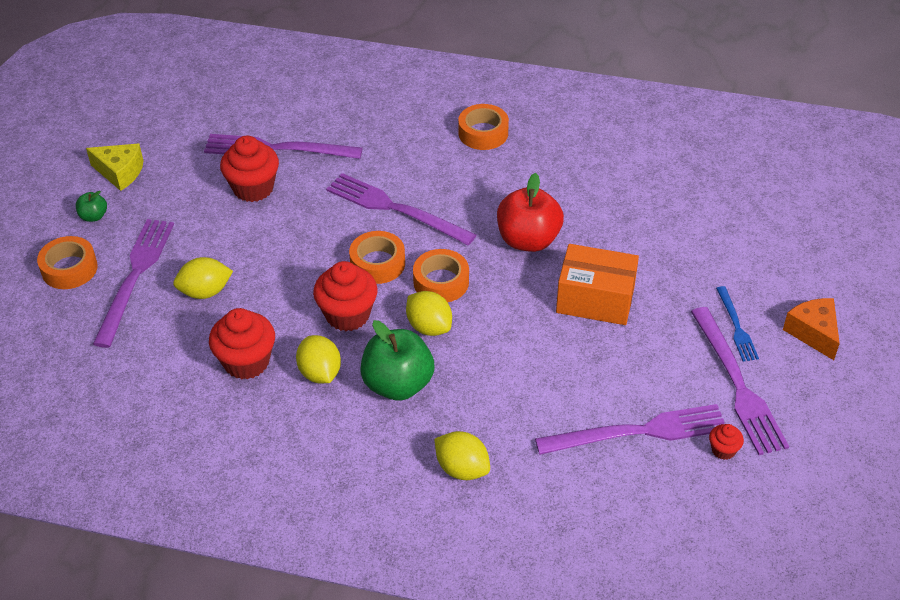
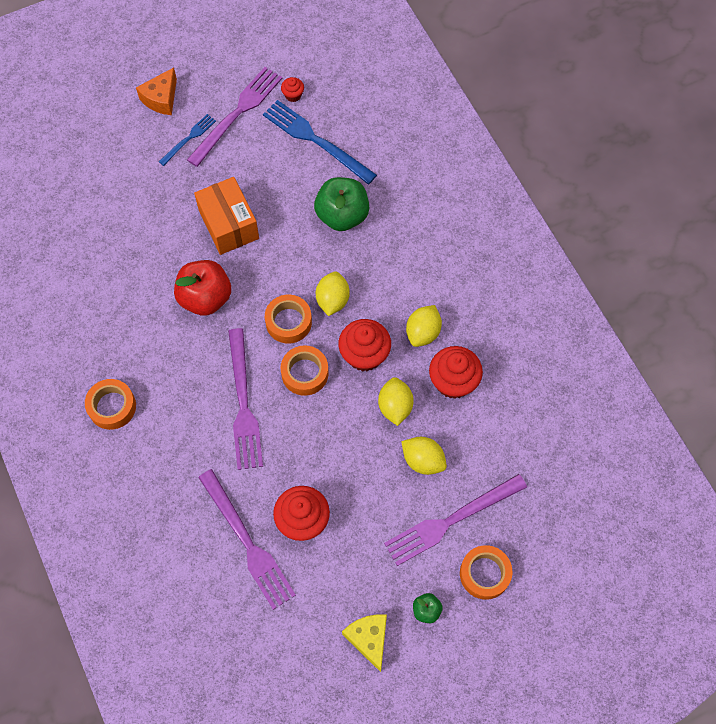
camera: 130 degrees left, 20 degrees up
(398, 384) = (392, 283): green apple -> green apple (342, 215)
(462, 469) = (419, 207): yellow lemon -> yellow lemon (395, 406)
(638, 432) = (316, 140): purple fork -> blue fork

